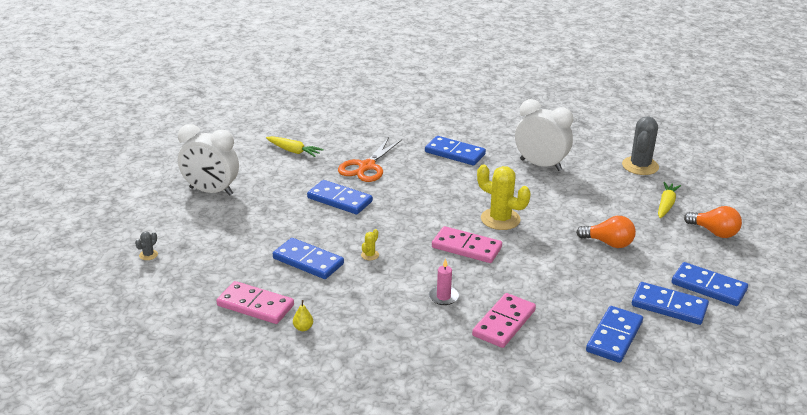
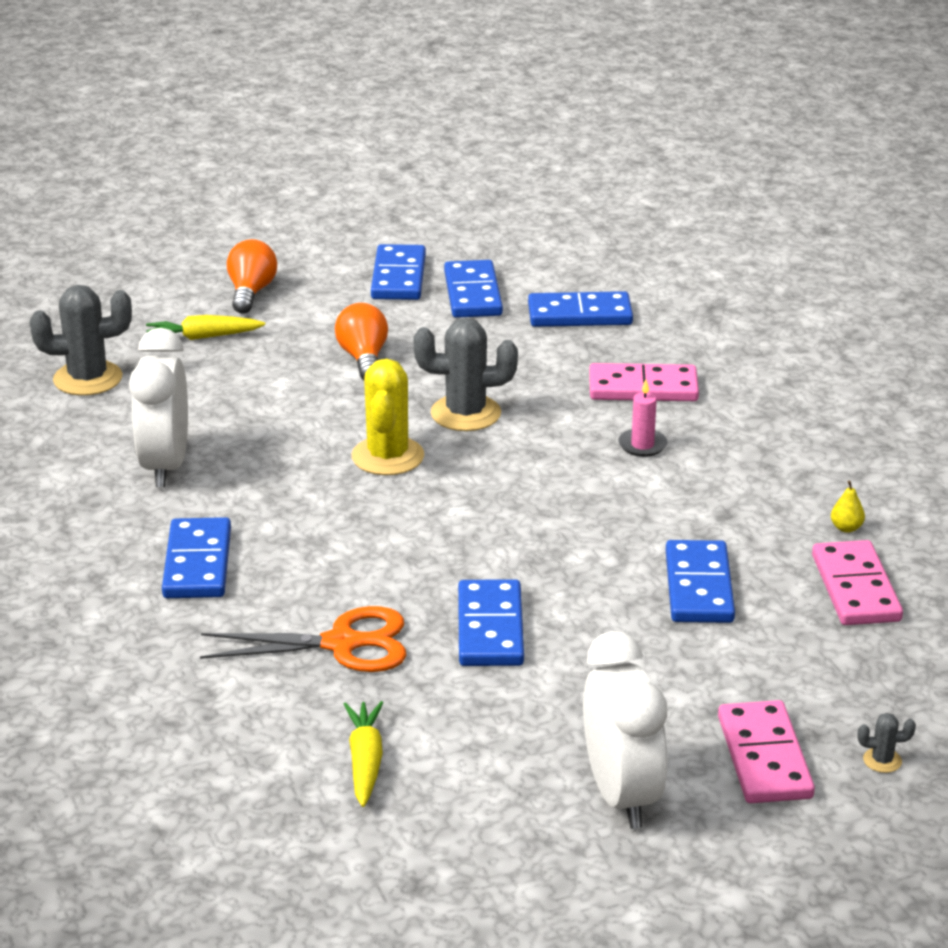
camera: 120 degrees left, 0 degrees up
(370, 255) = (616, 537): yellow cactus -> none
(466, 247) = (500, 462): pink domino -> pink domino (764, 757)
(523, 254) = (465, 413): none -> grey cactus

